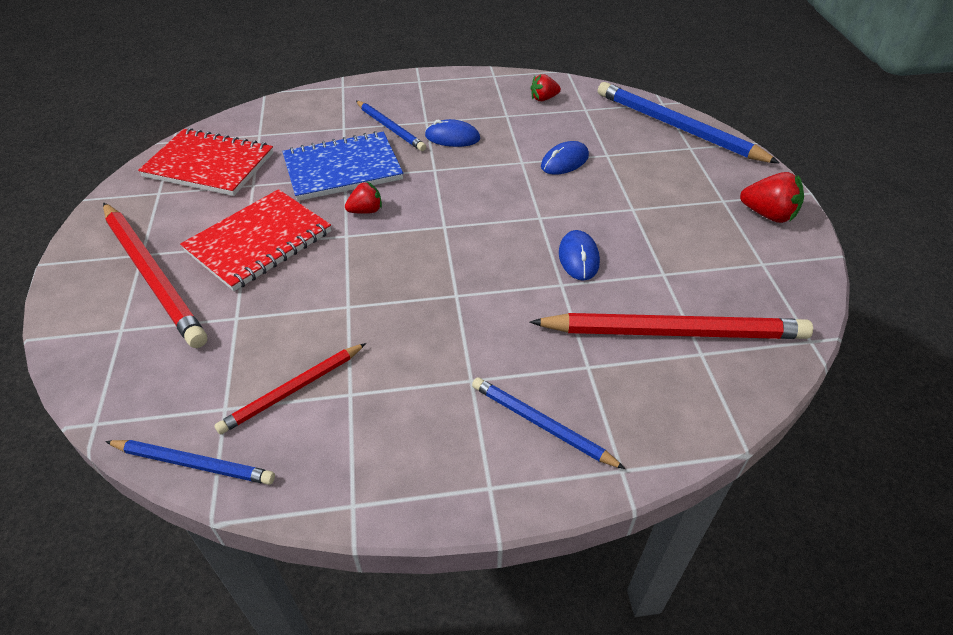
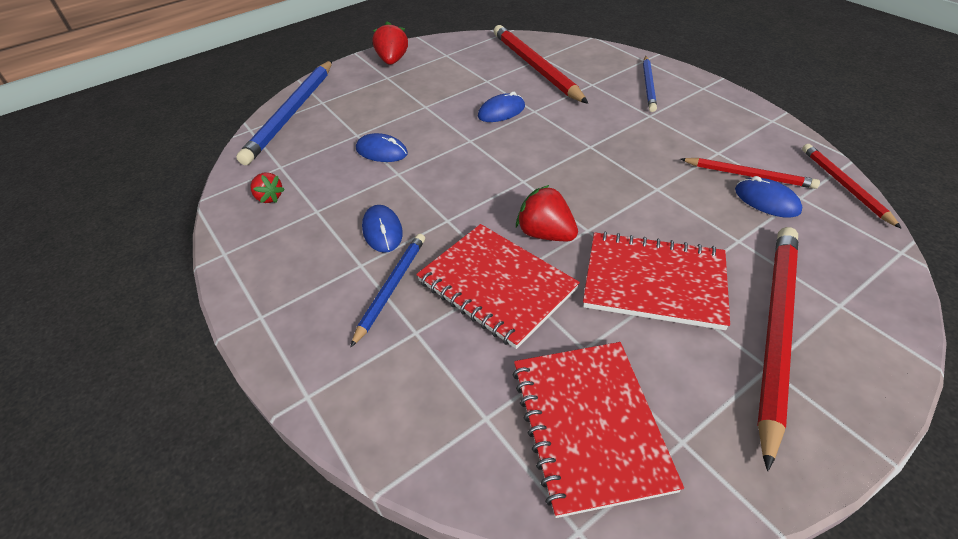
camera: 115 degrees left, 0 degrees up
(193, 464) = (844, 186): blue pencil -> red pencil
(250, 375) = (766, 201): none -> blue mouse
(343, 169) = (496, 285): blue notebook -> red notebook
(366, 211) = (545, 234): red strawberry -> red strawberry, size x1.55

